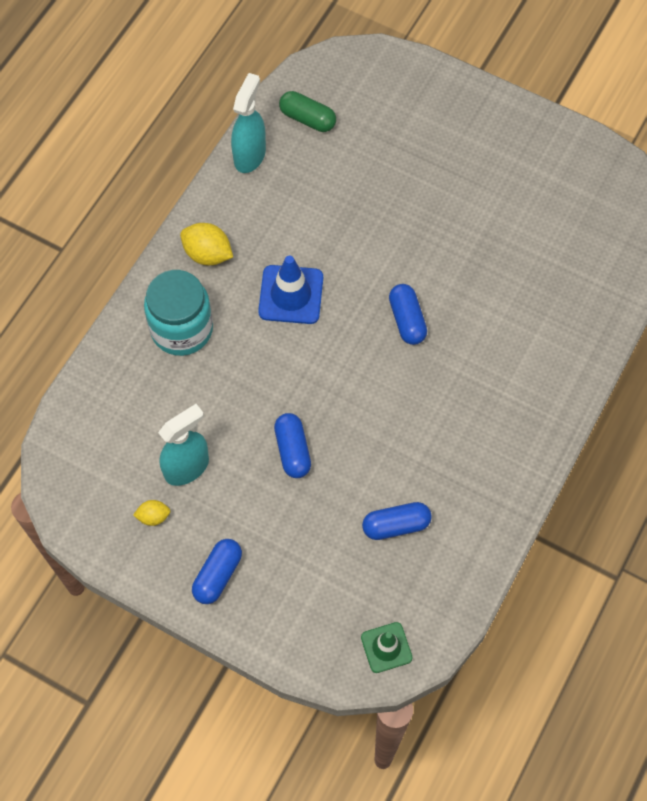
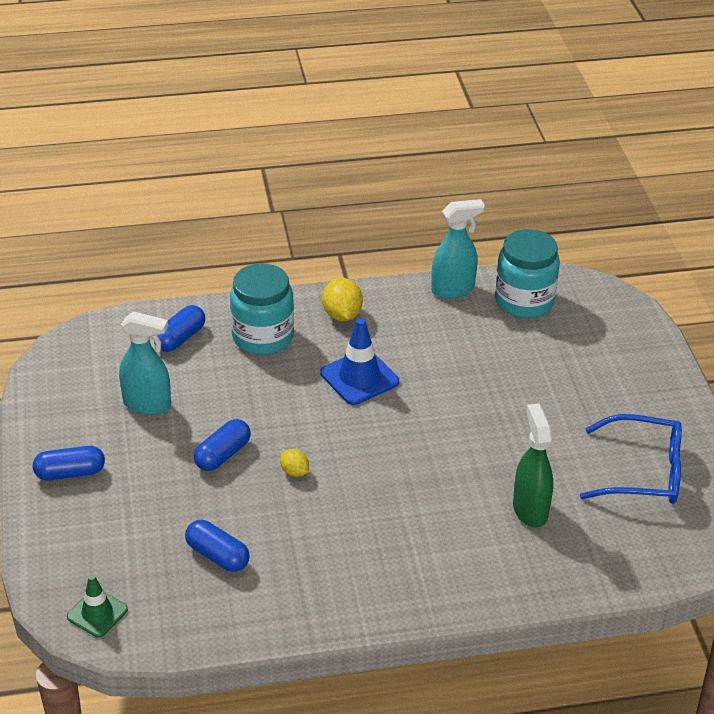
camera: 50 degrees right, 25 degrees down
(153, 516) = (87, 410): yellow lemon -> yellow lemon (294, 472)
(307, 119) = (524, 301): green capsule -> turquoise jar
(407, 320) = (415, 456): blue capsule -> blue capsule (180, 338)
(521, 286) = (530, 509): none -> green spray bottle
(546, 188) = (643, 472): none -> blue glasses

